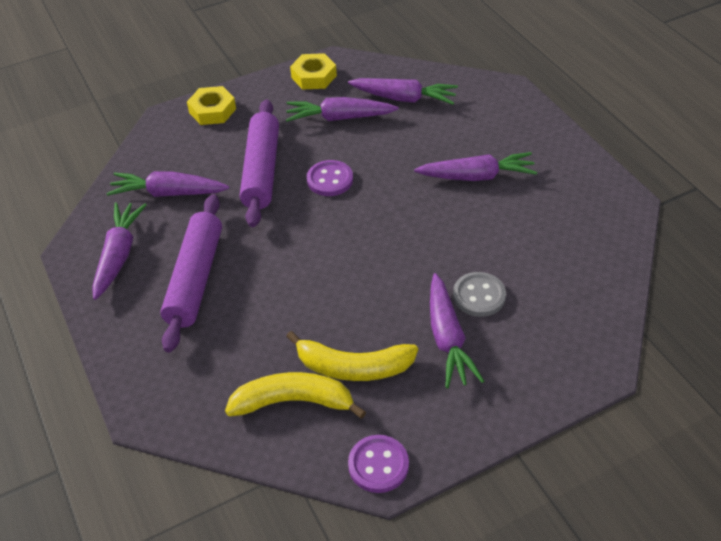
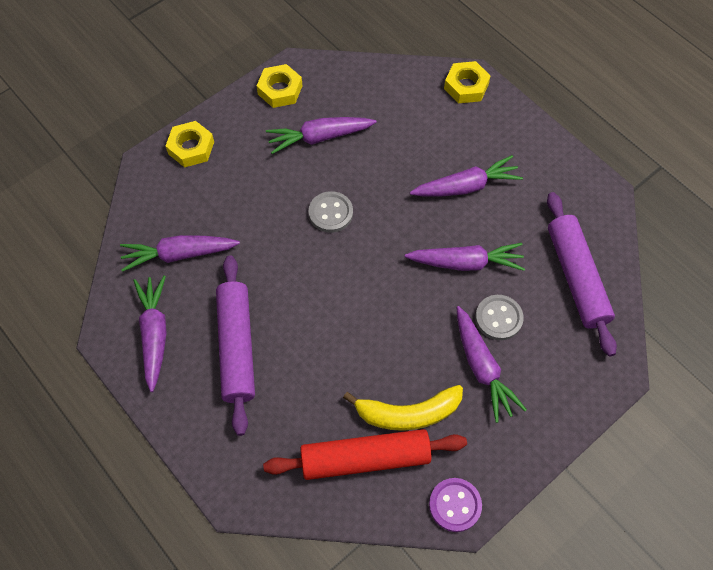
camera: 15 degrees left, 15 degrees up
(262, 170) = (262, 212): purple rolling pin -> purple rolling pin (576, 277)
(293, 401) = (365, 458): yellow banana -> red rolling pin
(330, 180) = (330, 213): purple button -> grey button
(404, 98) = (375, 104): purple carrot -> purple carrot (466, 263)
(500, 95) = (466, 86): none -> yellow nut

